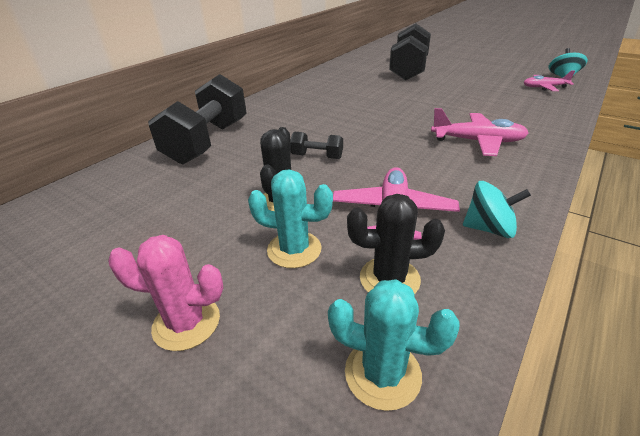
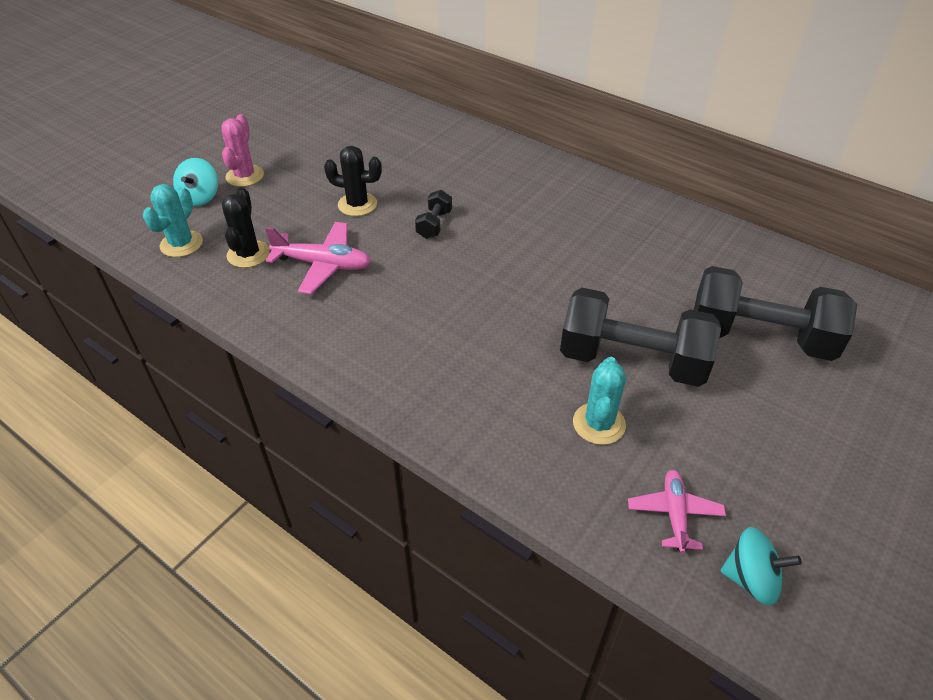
camera: 90 degrees right, 10 degrees up
(208, 142) = (478, 155): black dumbbell -> black dumbbell (632, 361)
(294, 249) = (294, 212): turquoise cactus -> turquoise cactus (599, 424)
(477, 141) = (451, 354): pink plane -> none
(489, 229) = (284, 317): turquoise spinning top -> turquoise spinning top (200, 197)

